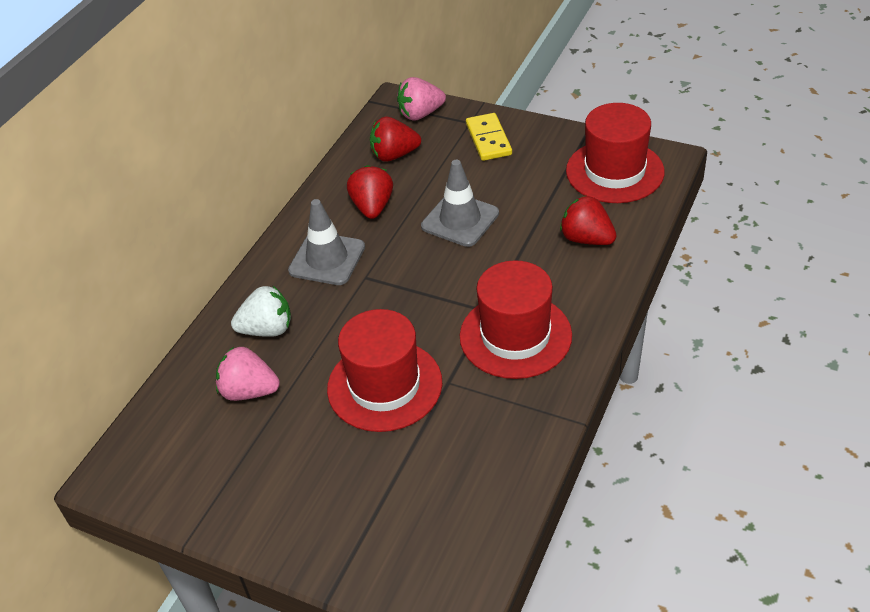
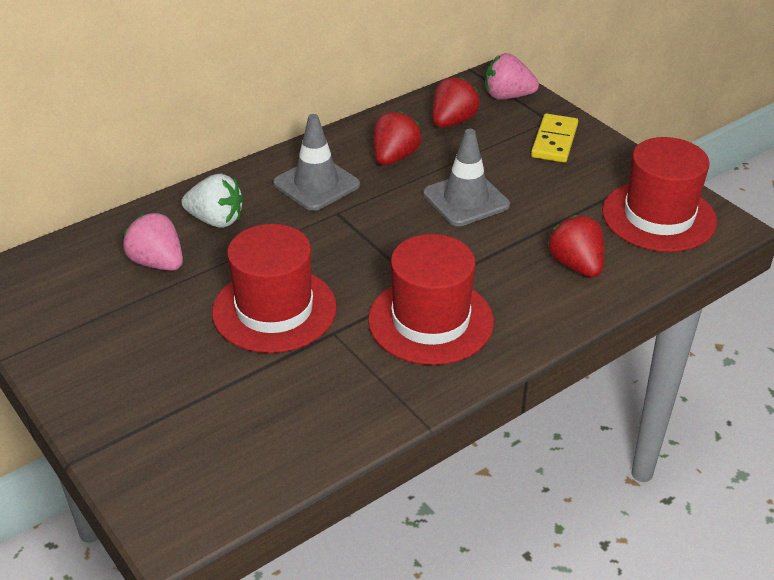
camera: 25 degrees right, 5 degrees down
(394, 155) = (452, 122): red strawberry -> red strawberry turned 105 degrees clockwise

